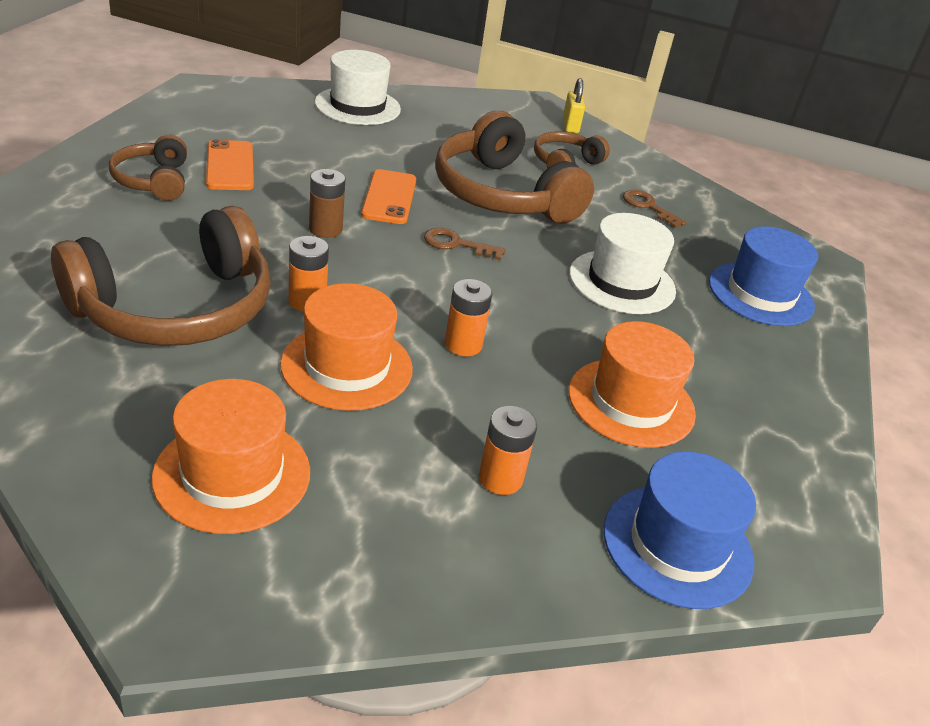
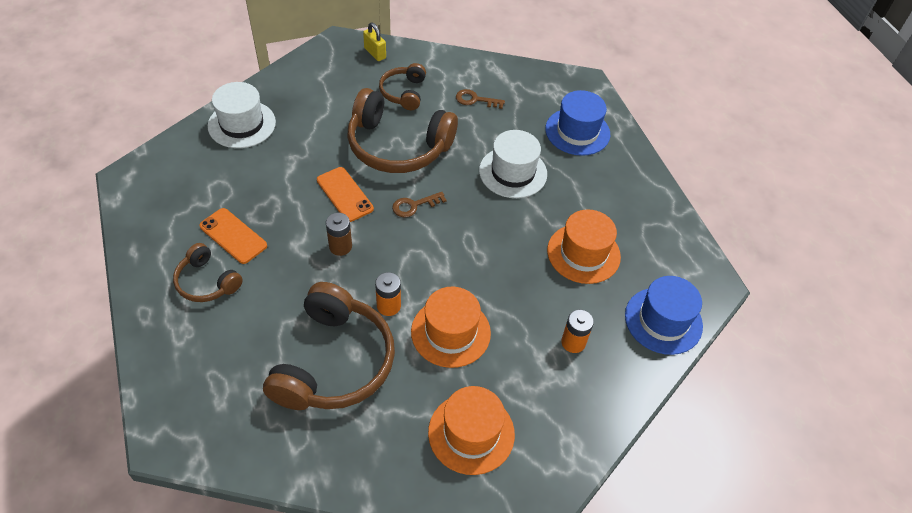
camera: 35 degrees left, 15 degrees up
(463, 345) = (485, 275): orange battery -> none

